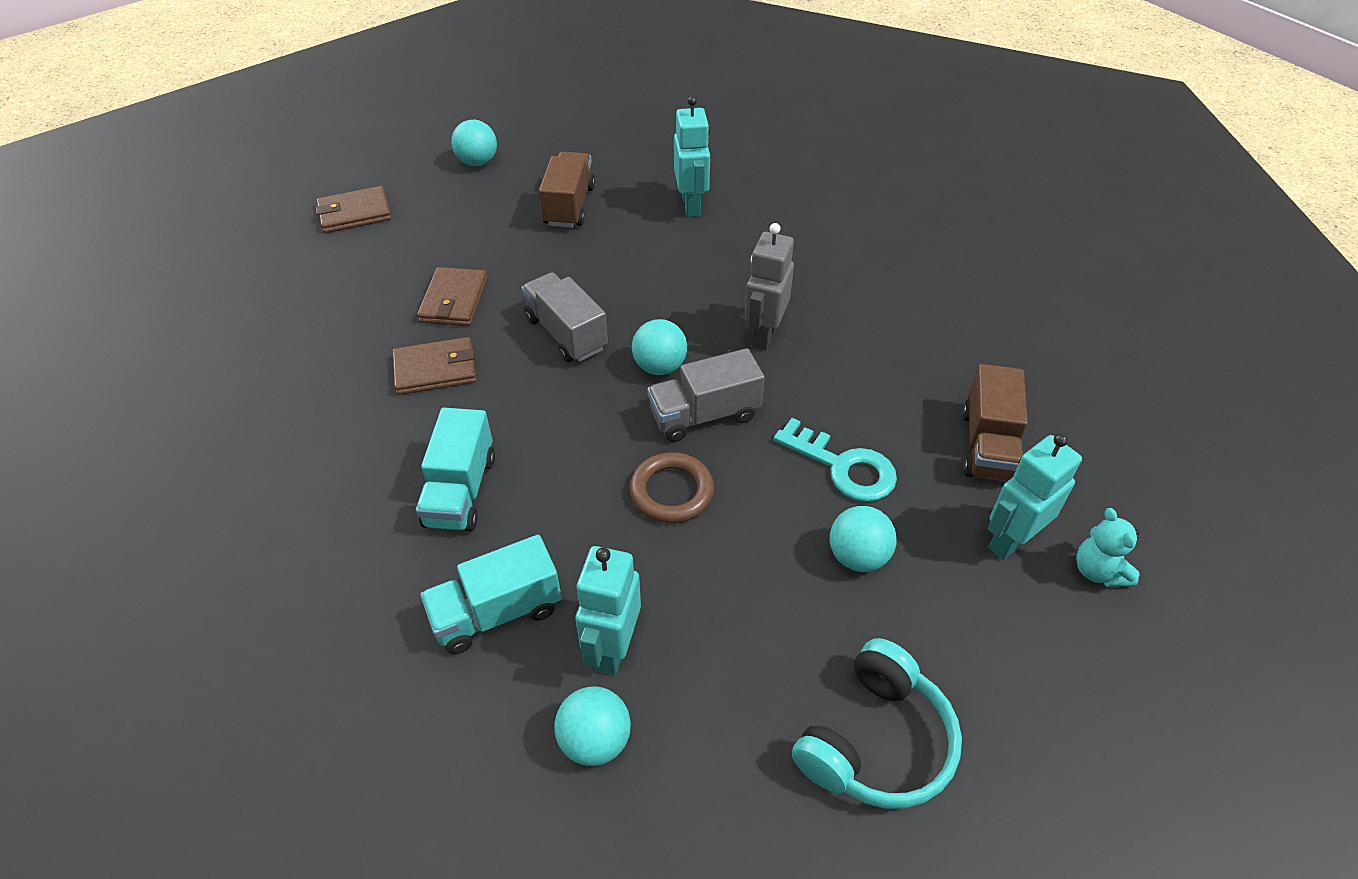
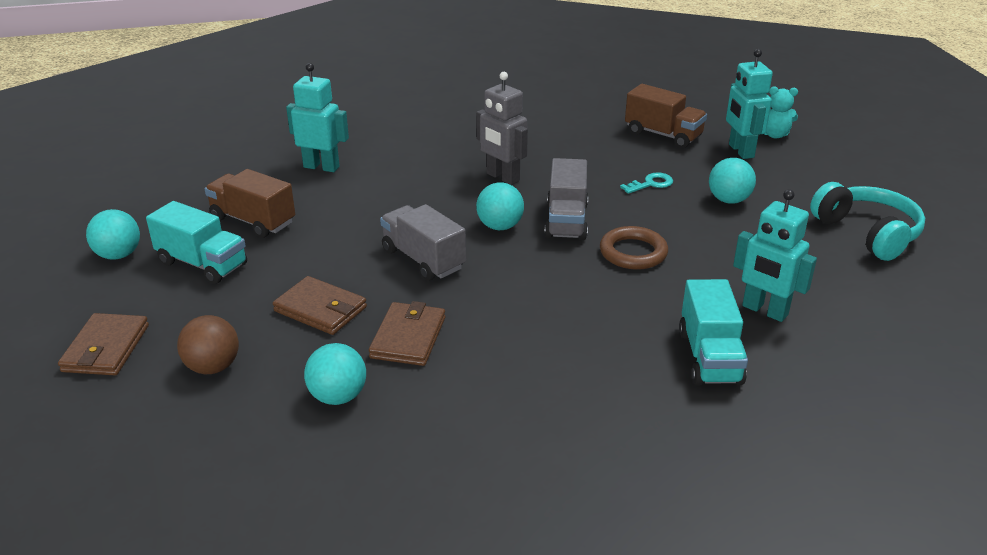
camera: 65 degrees left, 15 degrees down
(352, 275) = (213, 367): none -> brown ball
(460, 491) = (571, 351): turquoise truck -> turquoise truck (202, 264)
(566, 333) = (423, 259): grey truck -> grey truck turned 60 degrees clockwise
(595, 740) = (839, 335): turquoise ball -> turquoise ball (338, 396)
(843, 466) = (651, 184): turquoise key -> turquoise key, size x0.59

